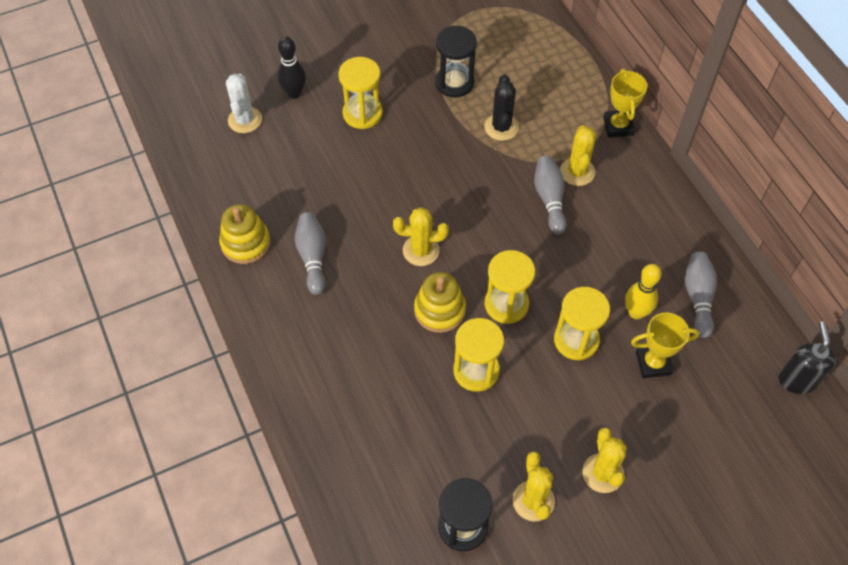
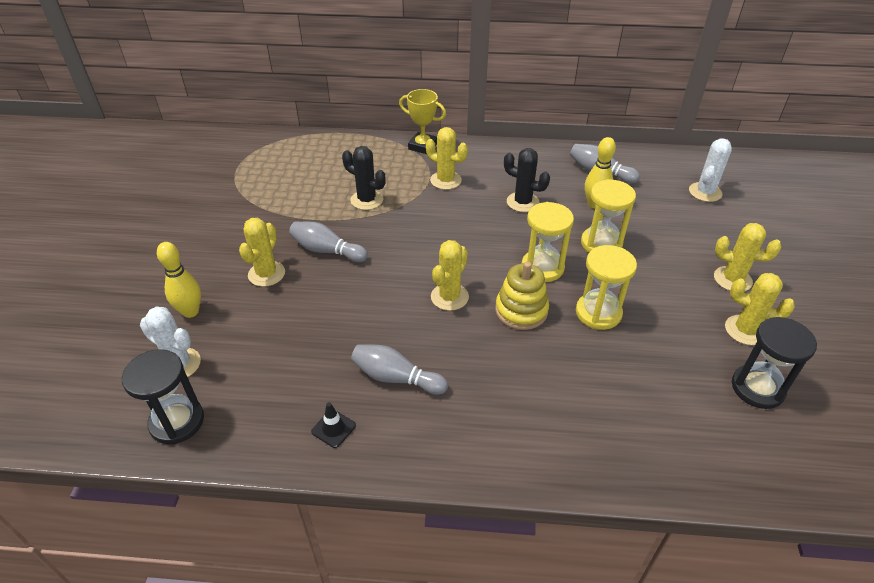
camera: 60 degrees left, 15 degrees down
(245, 243) = (333, 428): yellow stacking toy -> black traffic cone
(294, 93) = (190, 312): black bowling pin -> yellow bowling pin
(362, 113) = (266, 274): yellow hourglass -> yellow cactus
(454, 82) = (295, 206): black hourglass -> black hourglass (177, 421)
(549, 199) = (459, 204): grey bowling pin -> grey bowling pin (327, 251)
(591, 249) = (522, 202): none -> black cactus
(653, 363) = (644, 214): yellow trophy -> none
(740, 411) = (705, 192): none -> white cactus
(797, 380) = (691, 159): black soap dispenser -> none

